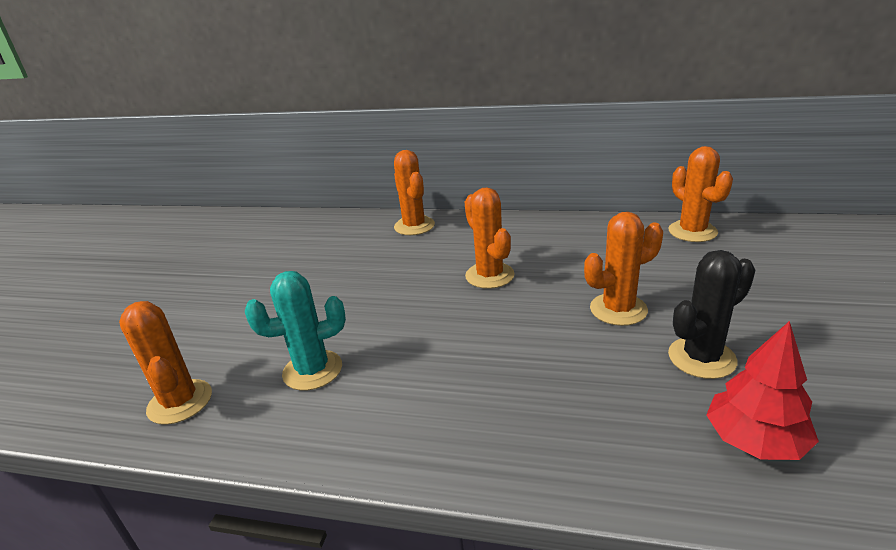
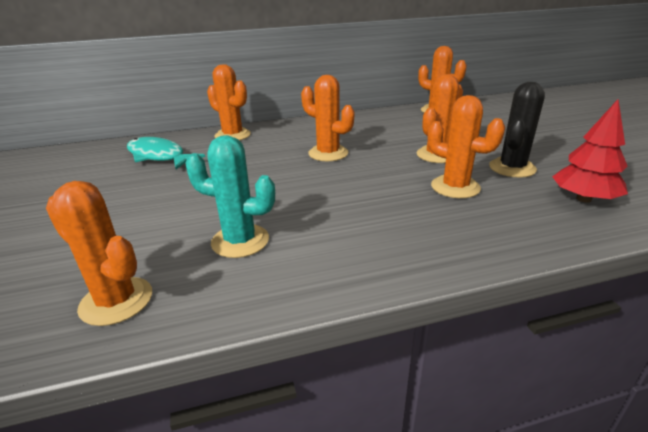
camera: 30 degrees left, 0 degrees up
(312, 370) = (240, 241): turquoise cactus -> turquoise cactus turned 60 degrees clockwise
(327, 241) = (159, 156): none -> turquoise fish
(591, 367) = (455, 187): none -> orange cactus

